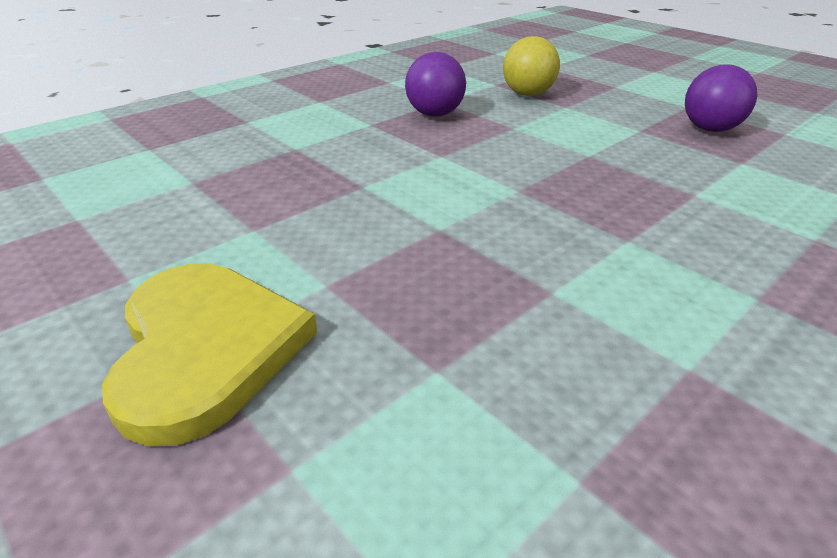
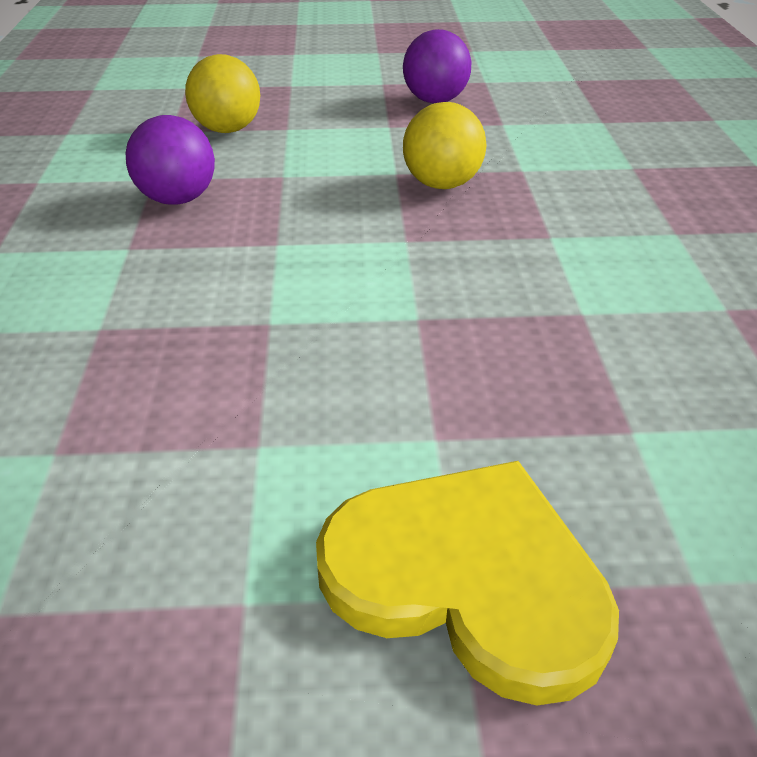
camera: 50 degrees left, 5 degrees up
(608, 174) = (442, 184): none -> yellow ball

